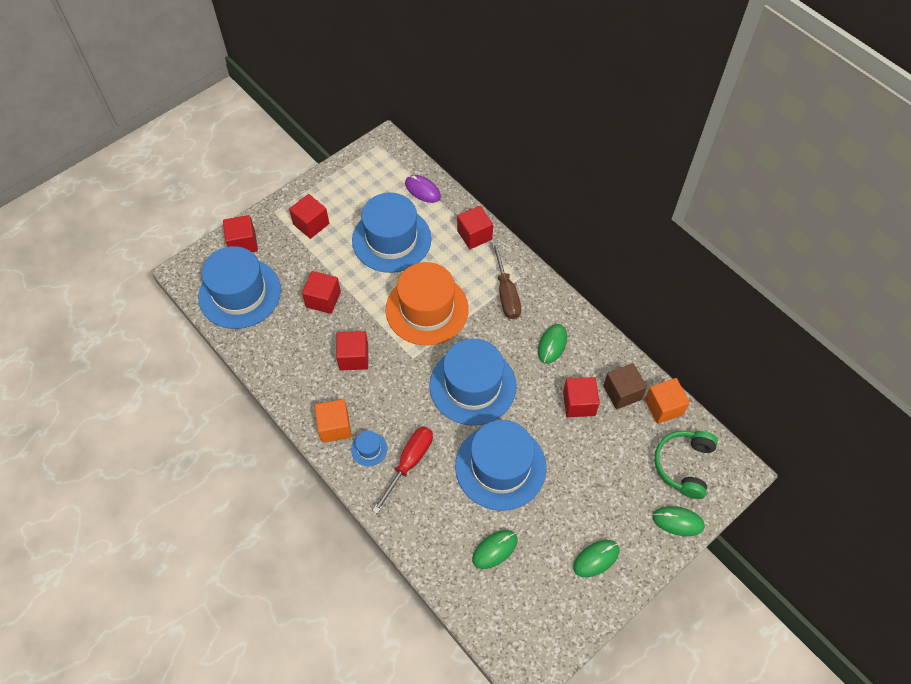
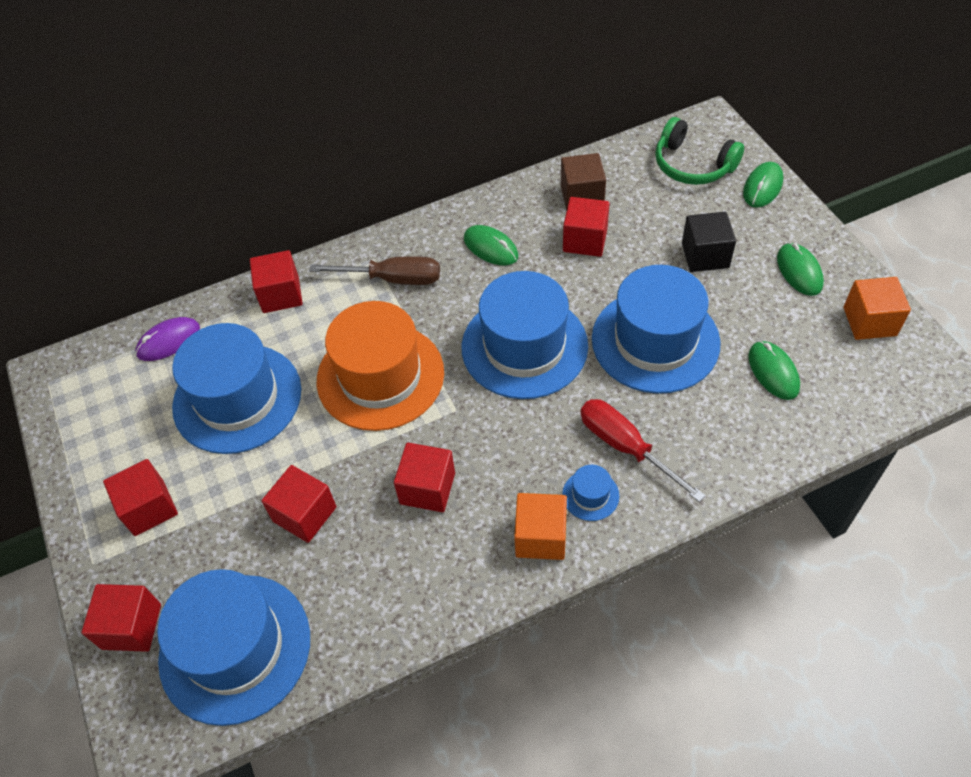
camera: 70 degrees left, 5 degrees down
(590, 488) = (705, 255): none -> black cube
(663, 407) = (612, 164): orange cube -> orange cube (869, 321)

